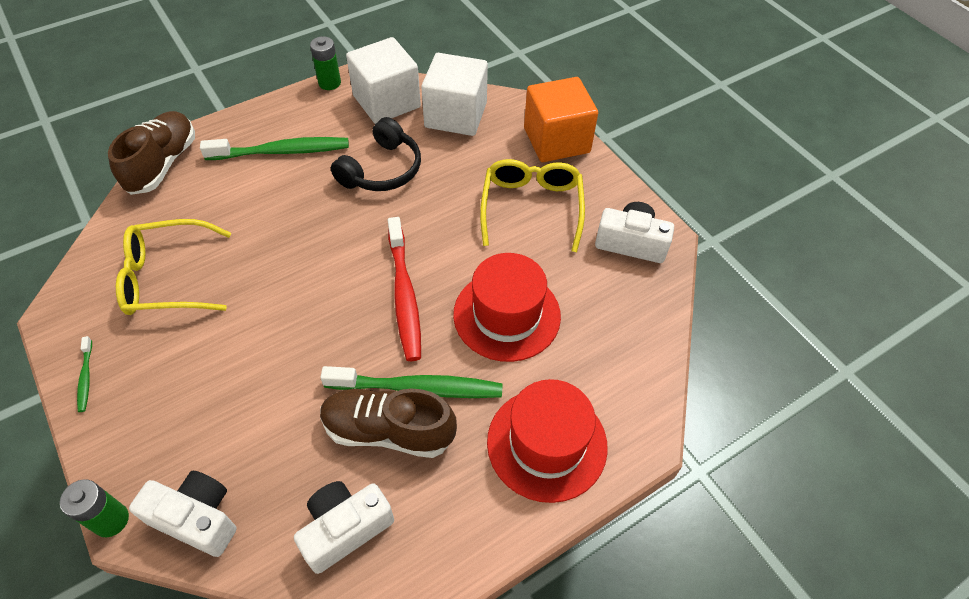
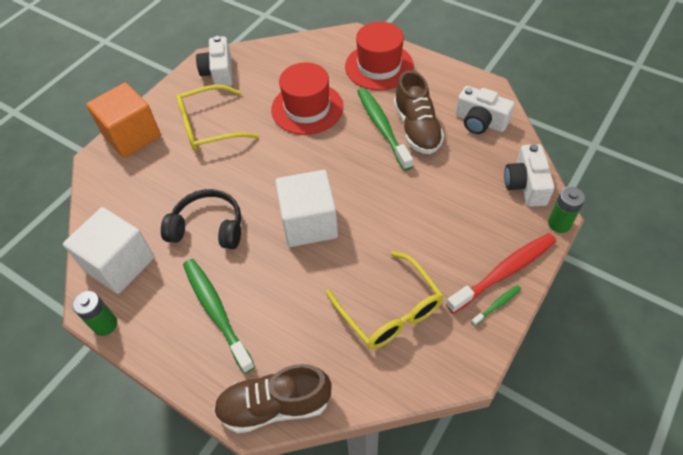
camera: 110 degrees left, 0 degrees up
(404, 295) = (321, 161): red toothbrush -> red toothbrush (504, 272)
(455, 115) = (122, 207): white cube -> white cube (309, 223)

